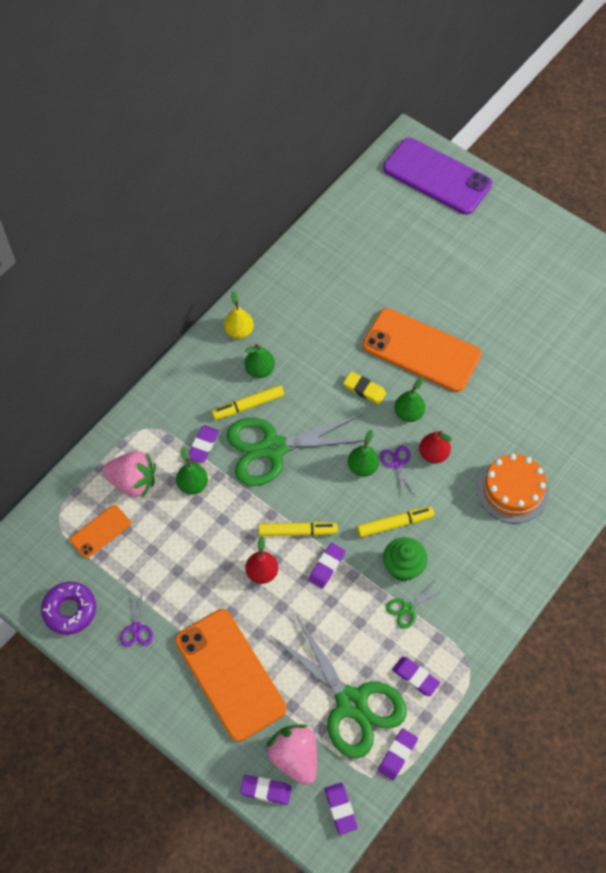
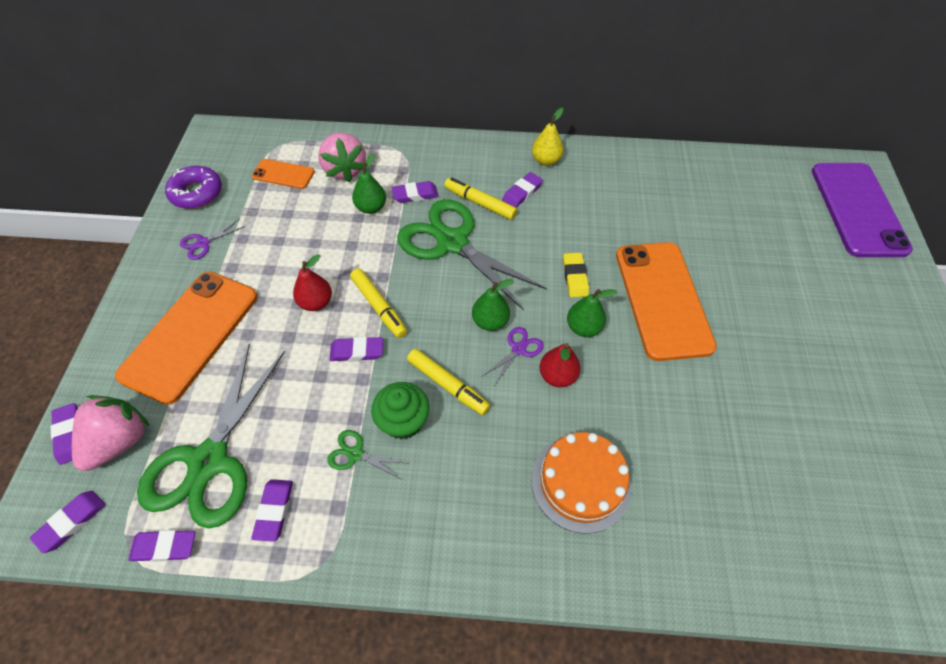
camera: 55 degrees right, 5 degrees down
(260, 370) = (522, 192): green pear -> purple eraser

